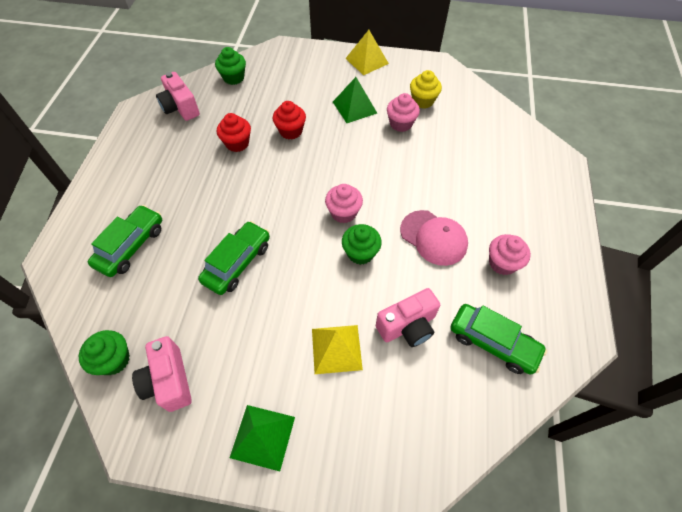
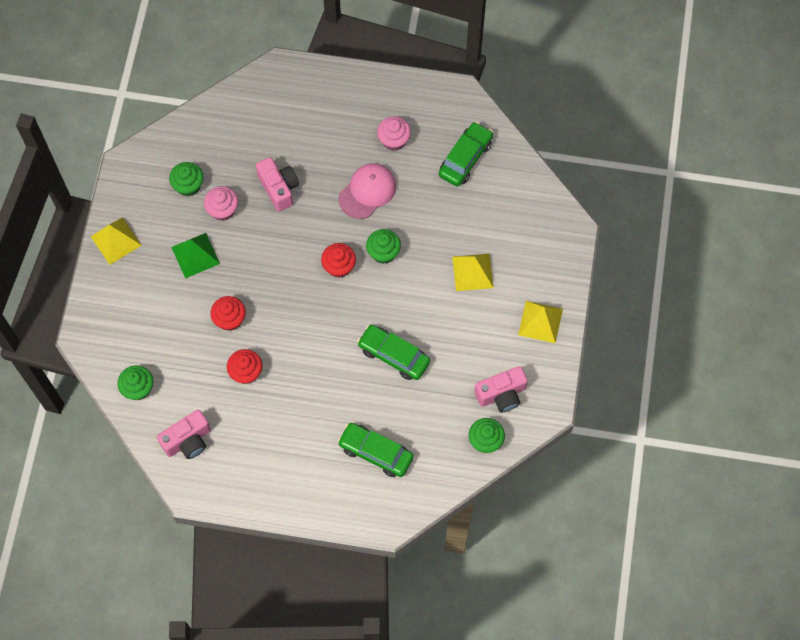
camera: 90 degrees left, 10 degrees up
(262, 437) = (540, 321): green pyramid -> yellow pyramid
(343, 213) = (339, 266): pink cupcake -> red cupcake
(407, 326) = (452, 219): pink camera -> pink camera (279, 188)
(422, 101) = (188, 186): yellow cupcake -> green cupcake

